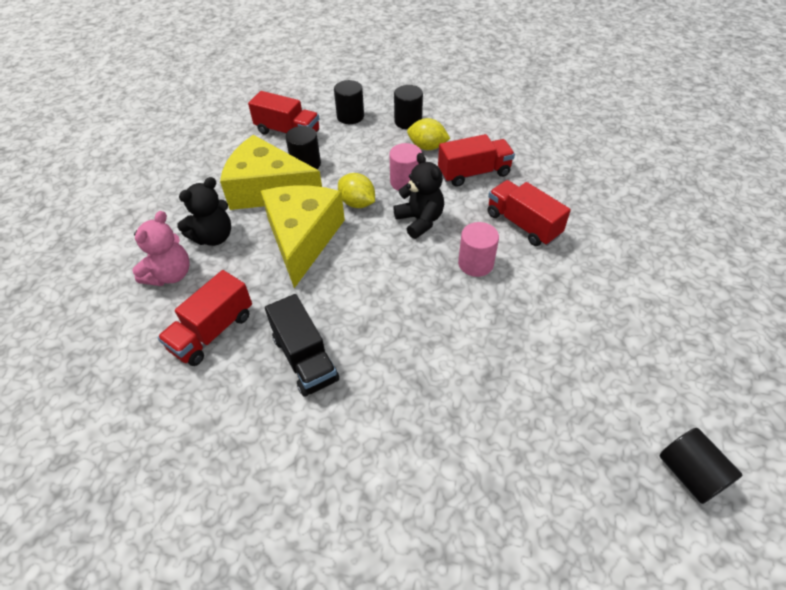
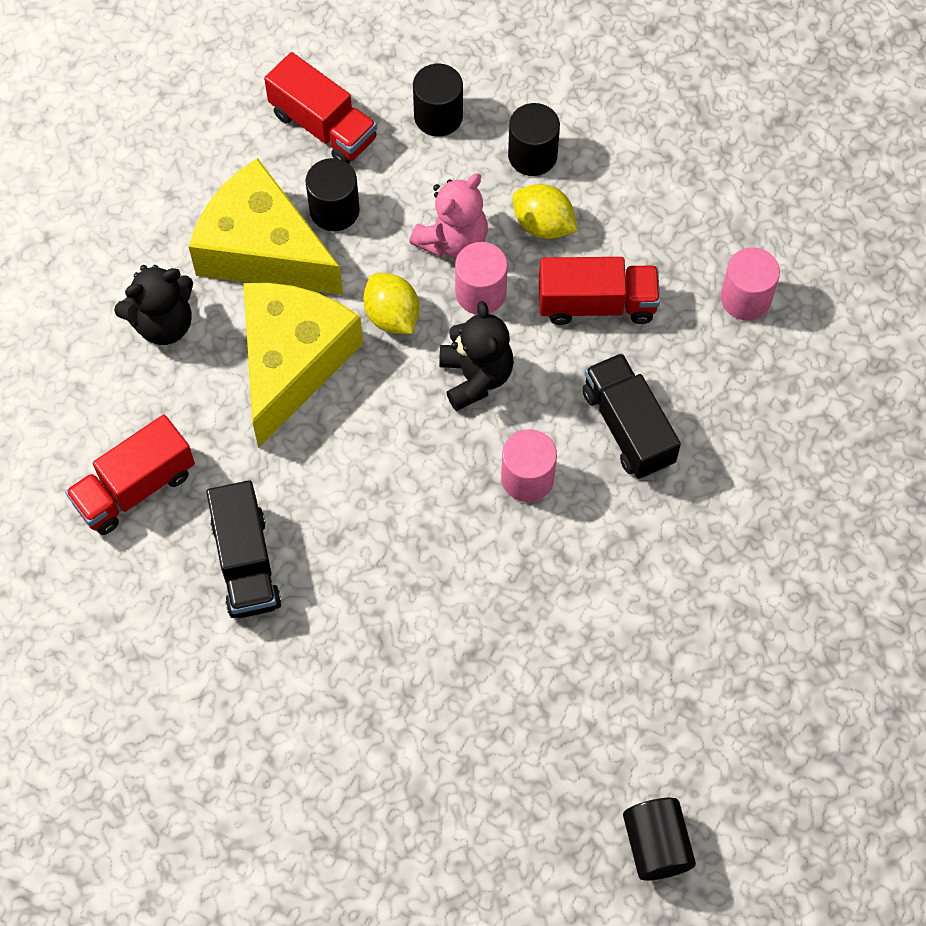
camera: 15 degrees right, 15 degrees up
(170, 275) = (92, 376): pink teddy bear -> pink teddy bear (453, 240)
(523, 224) = (628, 427): red truck -> black truck
(554, 154) = (745, 298): none -> pink cylinder

